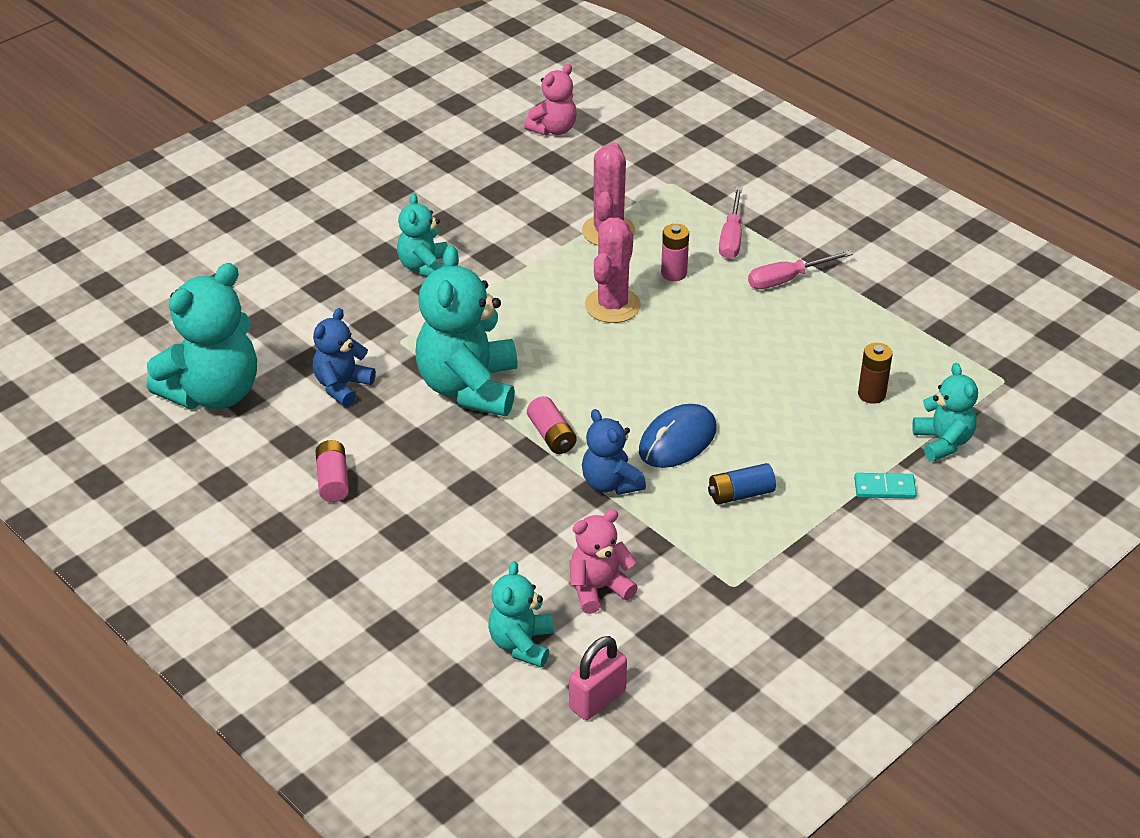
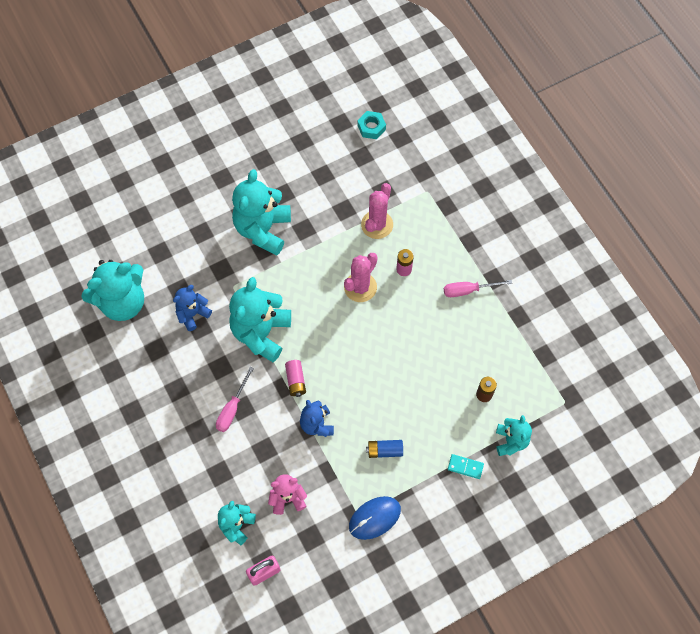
camera: 15 degrees right, 25 degrees up
(333, 480) = (170, 384): pink battery -> none
(424, 267) = (263, 229): turquoise teddy bear -> turquoise teddy bear, size x1.81
(553, 129) = (371, 127): pink teddy bear -> turquoise nut
(677, 440) = (363, 402): blue mouse -> blue mouse (374, 518)
(731, 237) = (447, 247): pink screwdriver -> pink screwdriver (232, 408)

